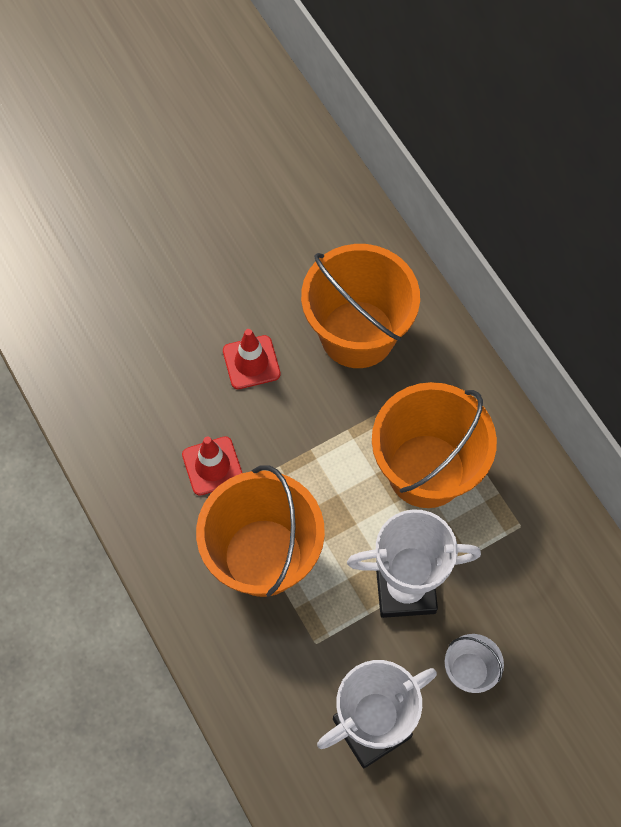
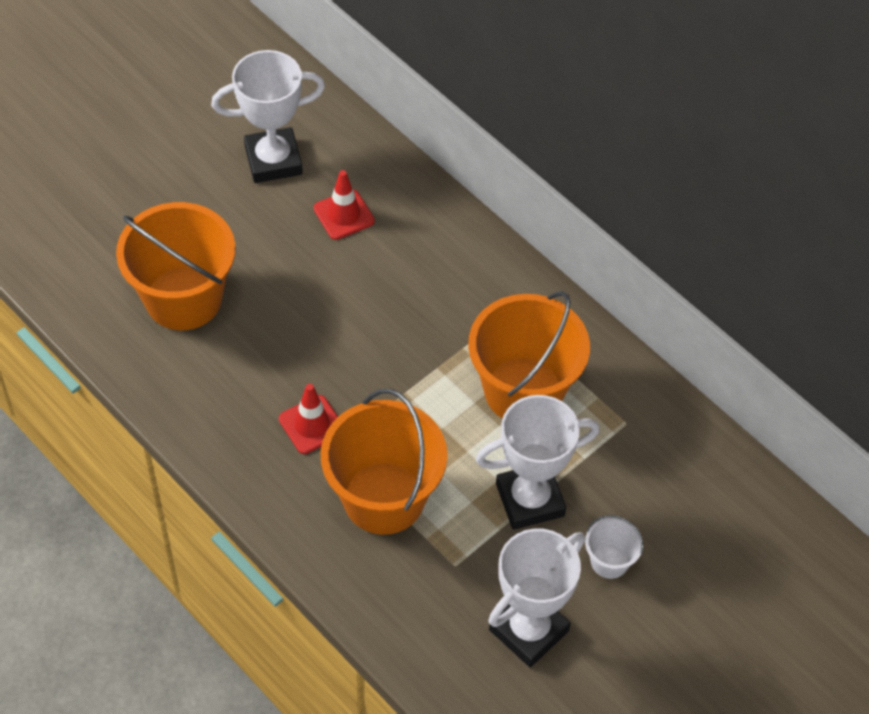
camera: 15 degrees left, 10 degrees down
(241, 181) = (273, 160): none -> white trophy
(251, 362) = (326, 324): red traffic cone -> red traffic cone (344, 215)
(357, 334) = (425, 280): orange bucket -> orange bucket (183, 298)

